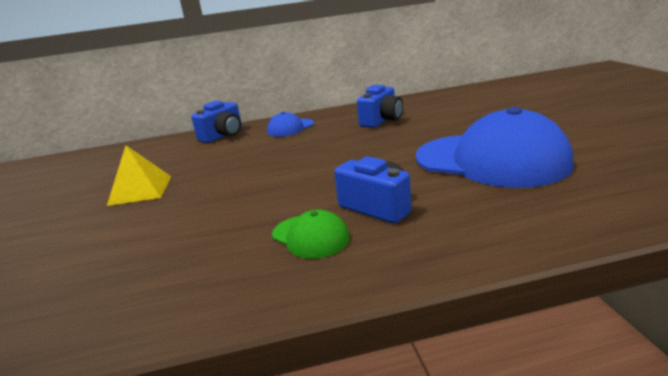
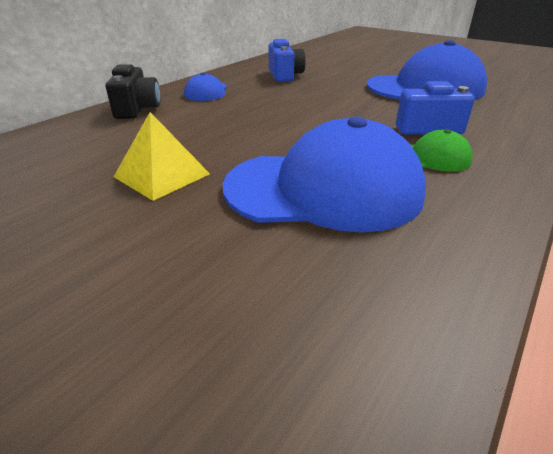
camera: 45 degrees left, 10 degrees up
(186, 233) = (324, 189): none -> blue cap
(223, 135) = (137, 109): blue camera -> black camera

